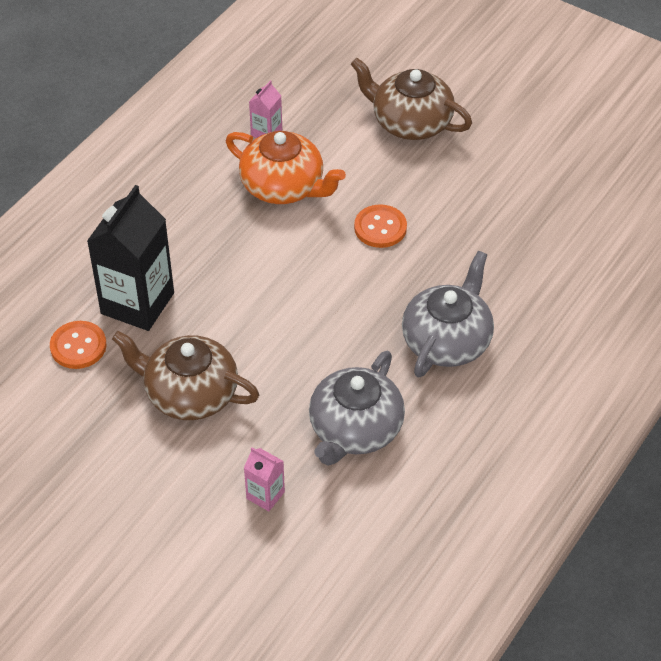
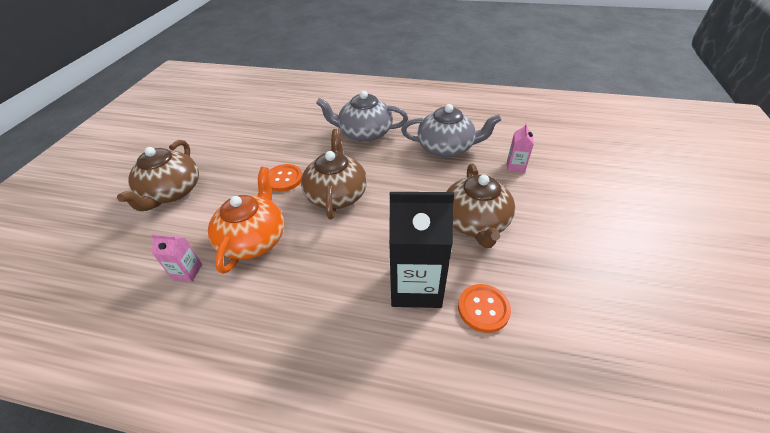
camera: 110 degrees left, 5 degrees down
(319, 273) = (336, 194): none -> brown teapot

